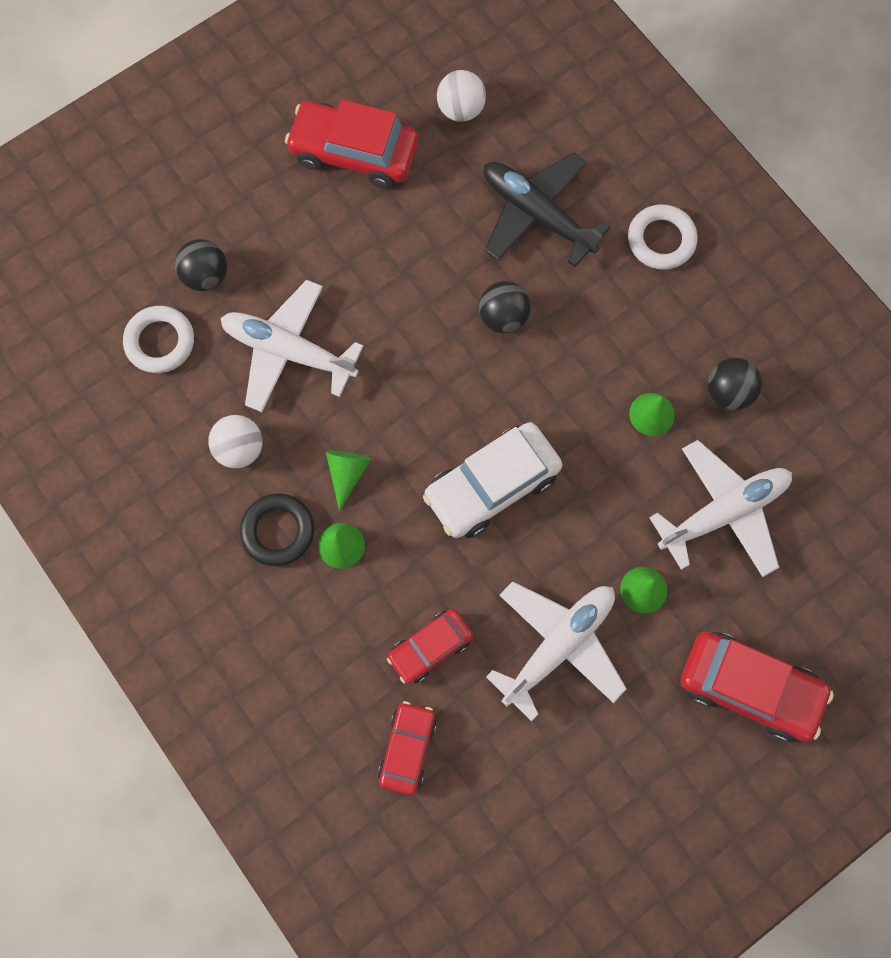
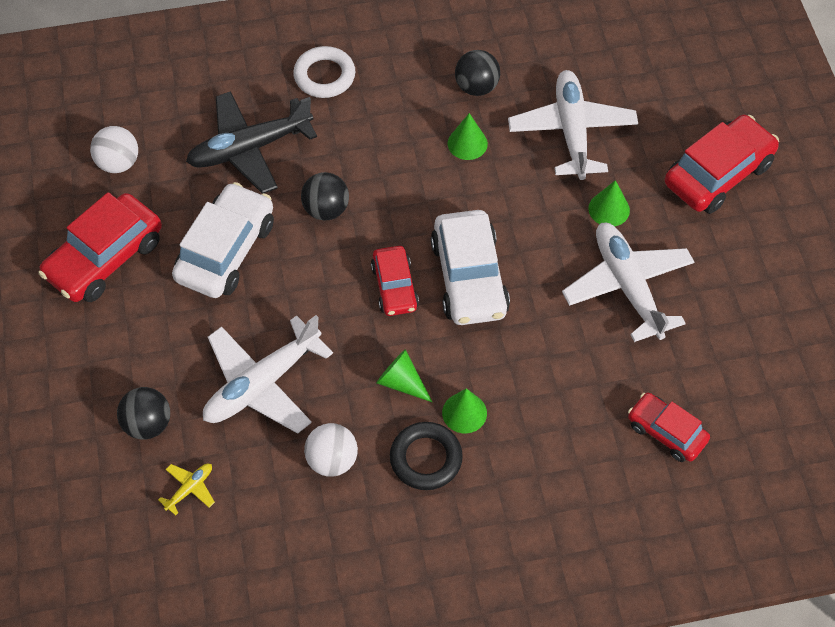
camera: 65 degrees left, 15 degrees down
(160, 342) = (190, 489): white ring -> yellow plane
(413, 251) = (226, 251): none -> white car
(430, 647) = (587, 380): red car -> red car (394, 287)

